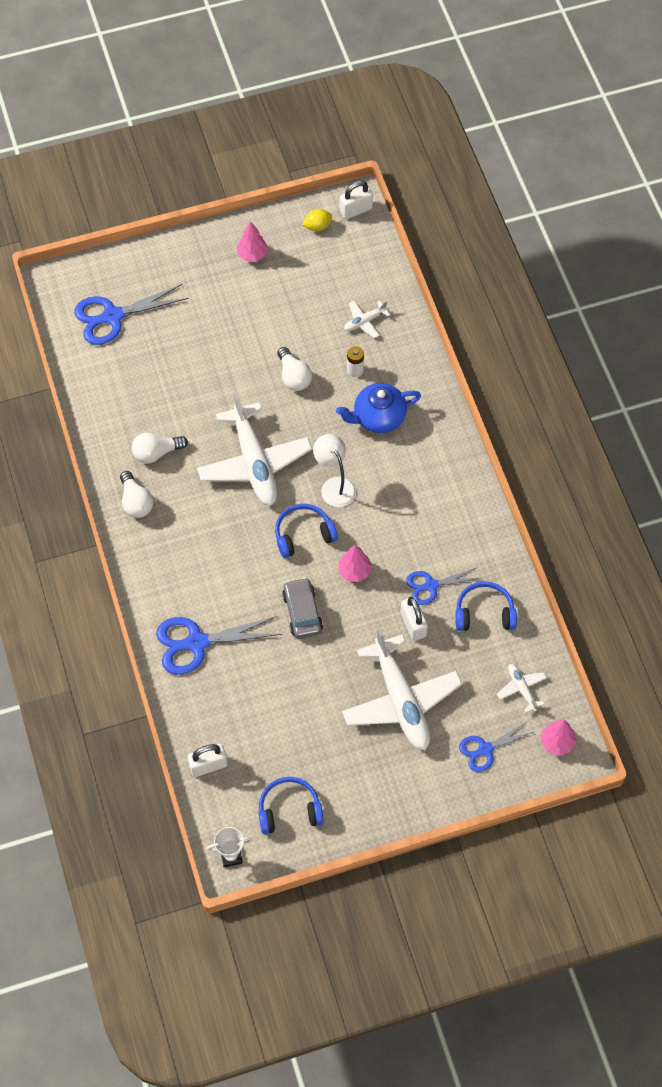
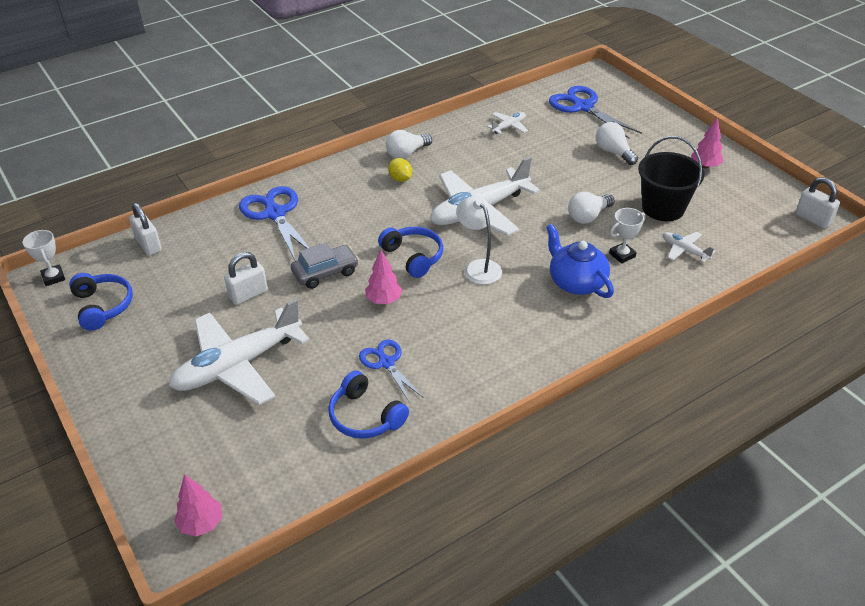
camera: 75 degrees right, 20 degrees down
(156, 453) = (461, 154): white light bulb -> white light bulb (613, 152)
(302, 314) = (663, 208): none -> black bucket
(317, 226) = (771, 198): yellow lemon -> yellow lemon (400, 179)
(334, 486) = (478, 267): white lamp -> white lamp turned 75 degrees counterclockwise
(355, 370) = (622, 255): white battery -> white trophy
(413, 625) = (333, 357): white padlock -> white padlock (248, 294)
(484, 613) = (365, 416): blue headphones -> blue headphones turned 150 degrees clockwise
(485, 749) = (184, 451): blue scissors -> none
(521, 688) = (271, 472): white plane -> white plane (508, 126)

